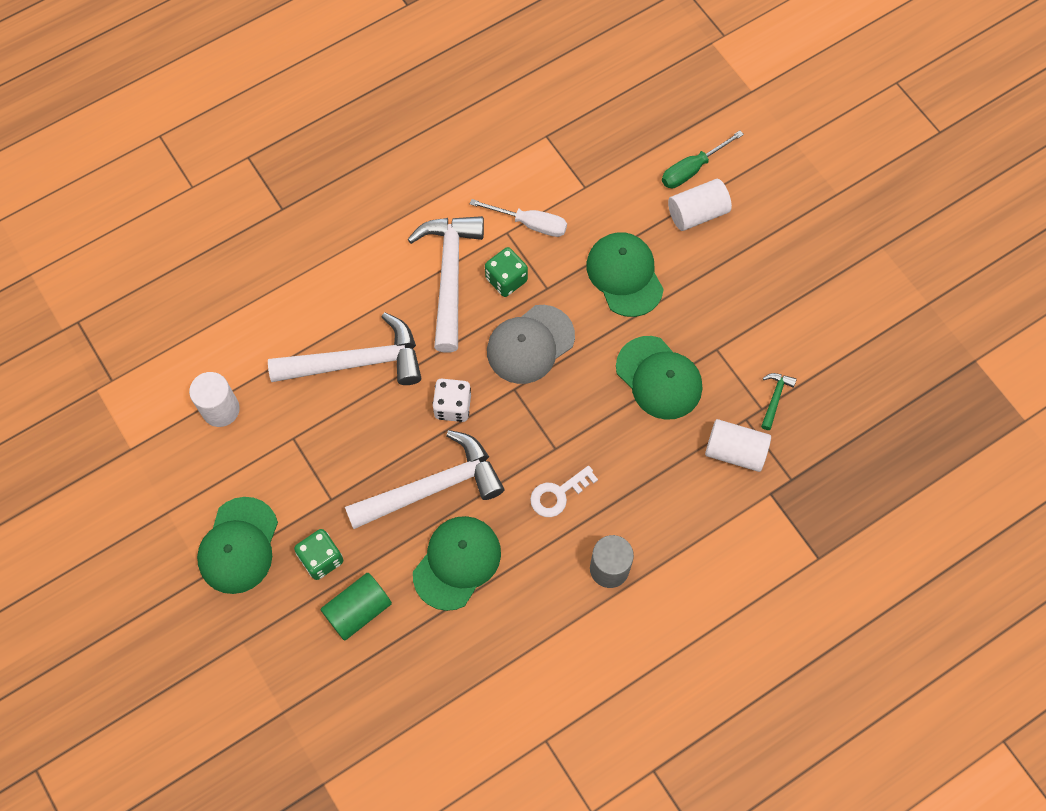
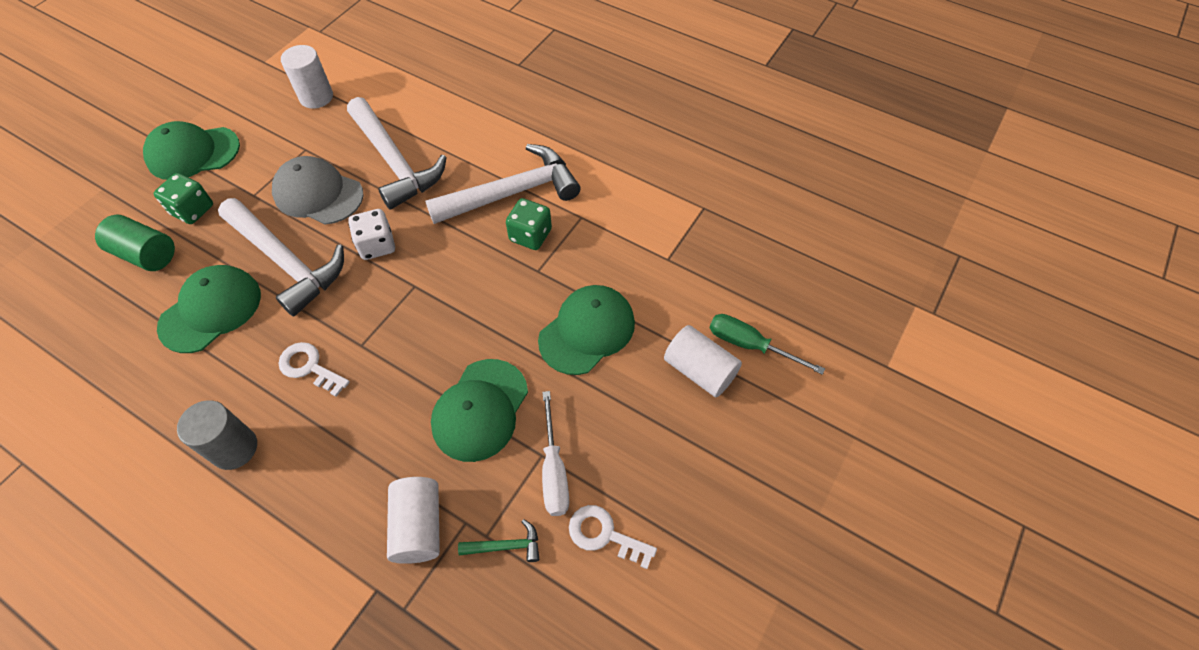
camera: 65 degrees right, 10 degrees down
(457, 563) = (211, 310): green cap -> green cap turned 60 degrees counterclockwise
(530, 223) = (601, 231): white screwdriver -> white screwdriver (554, 470)
(530, 344) = (469, 280): grey cap -> grey cap (318, 194)
(794, 332) = (605, 535): none -> white key

